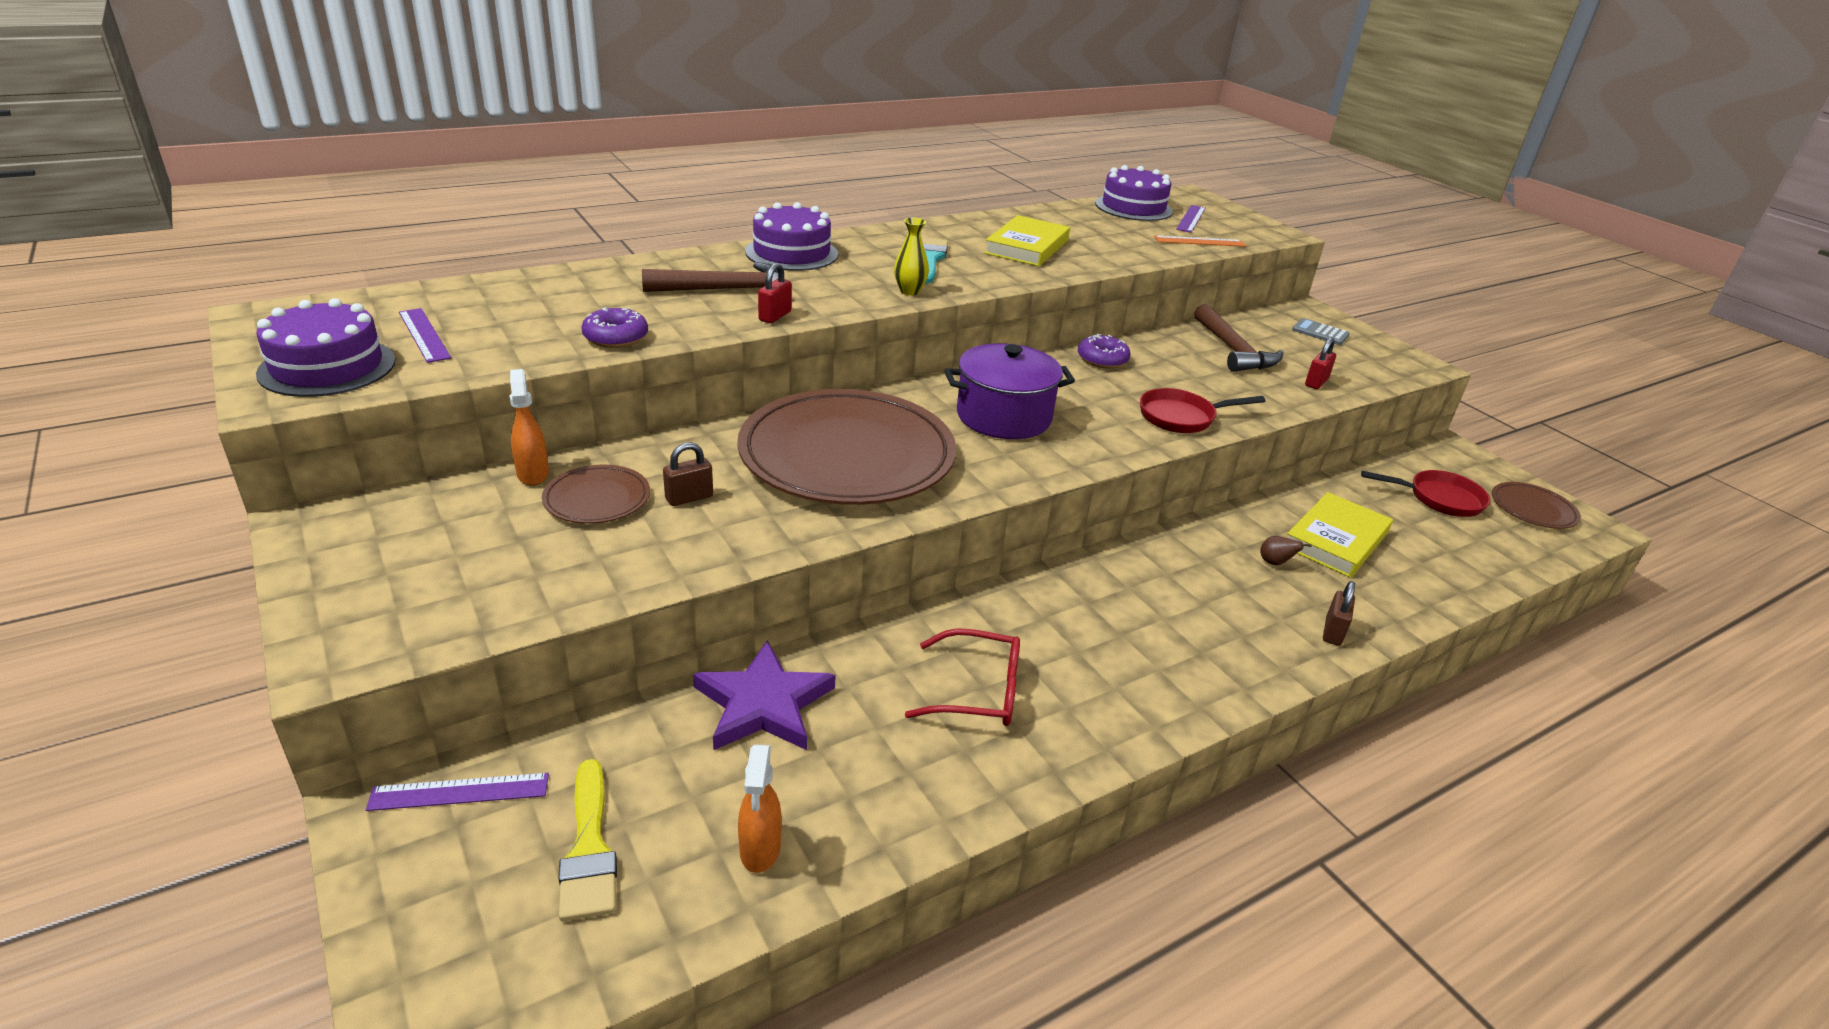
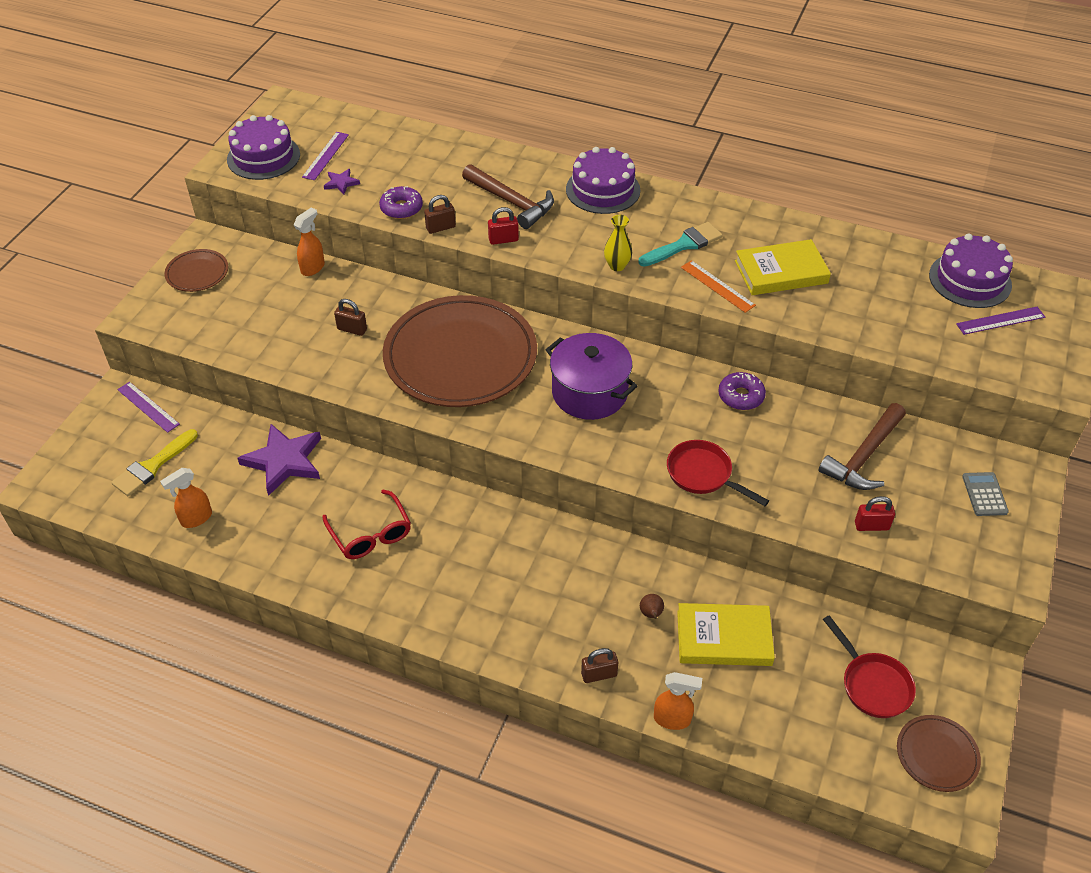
camera: 55 degrees right, 15 degrees up
(494, 347) = (341, 183): none -> purple star
(597, 499) = (316, 302): brown plate -> brown plate (197, 273)
(692, 333) = (440, 227): none -> brown padlock
(1199, 241) = (949, 347): orange ruler -> orange ruler (717, 286)
(1421, 617) = (672, 719): none -> orange spray bottle

